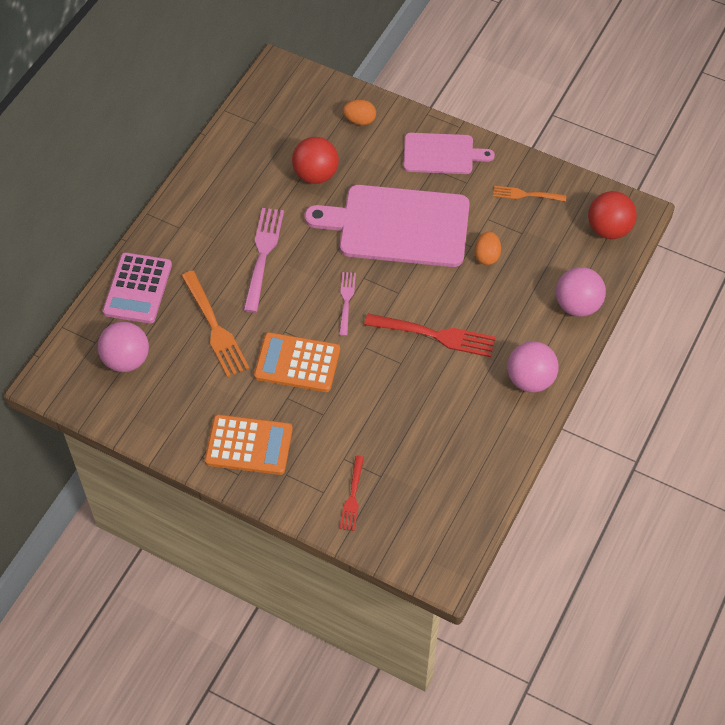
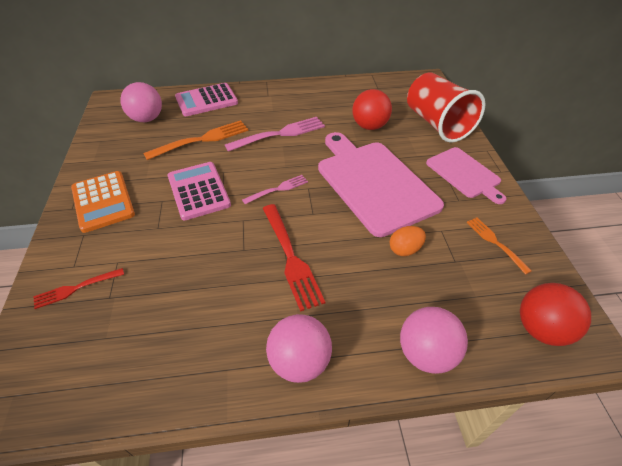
camera: 55 degrees right, 10 degrees down
(214, 326) = (201, 140): orange fork -> orange fork turned 150 degrees counterclockwise
(297, 363) = (198, 191): orange calculator -> pink calculator
(359, 120) = (437, 124): orange egg -> red cup

